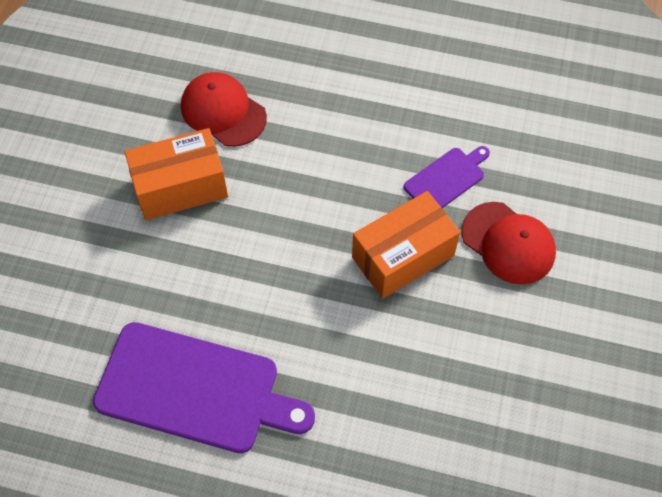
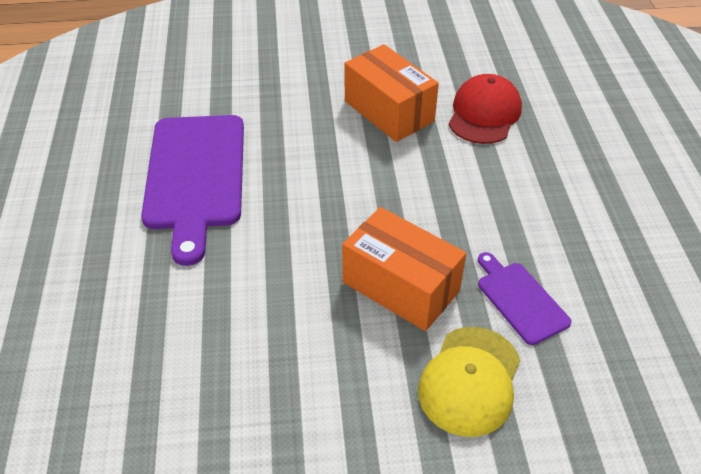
camera: 70 degrees right, 15 degrees down
(446, 179) = (520, 300): purple cutting board -> purple cutting board turned 150 degrees counterclockwise
(508, 243) = (470, 381): red cap -> yellow cap

